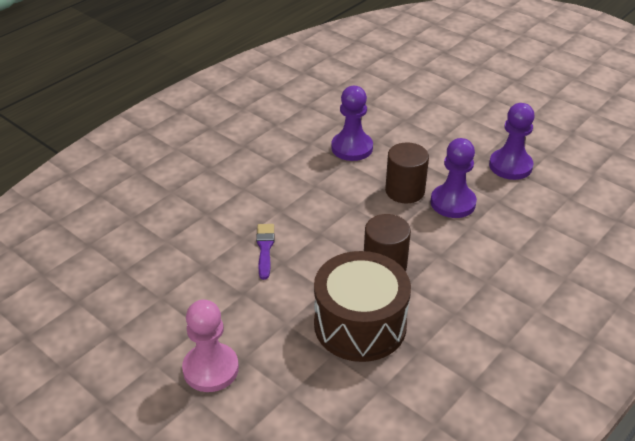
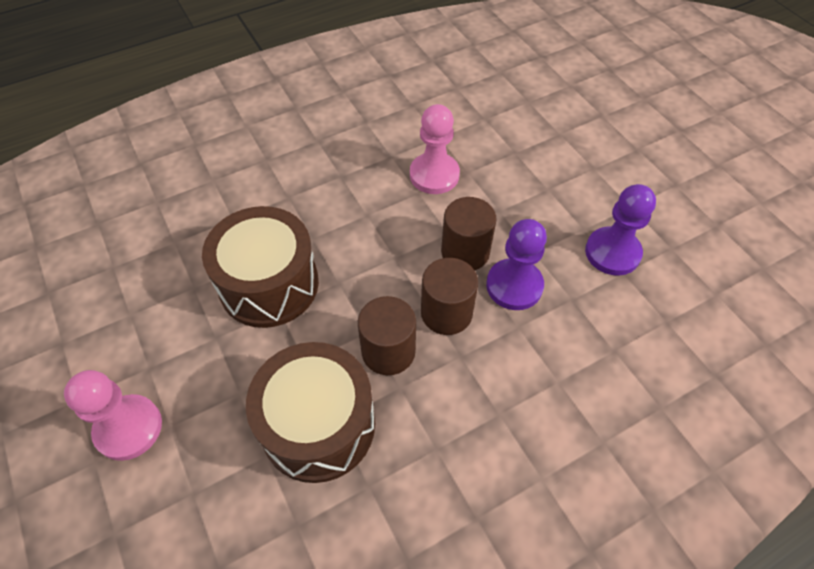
camera: 20 degrees right, 15 degrees up
(265, 248) = (269, 284): purple brush -> brown drum
(352, 148) = (434, 175): purple pawn -> pink pawn
(413, 232) = (446, 313): none -> brown cylinder

